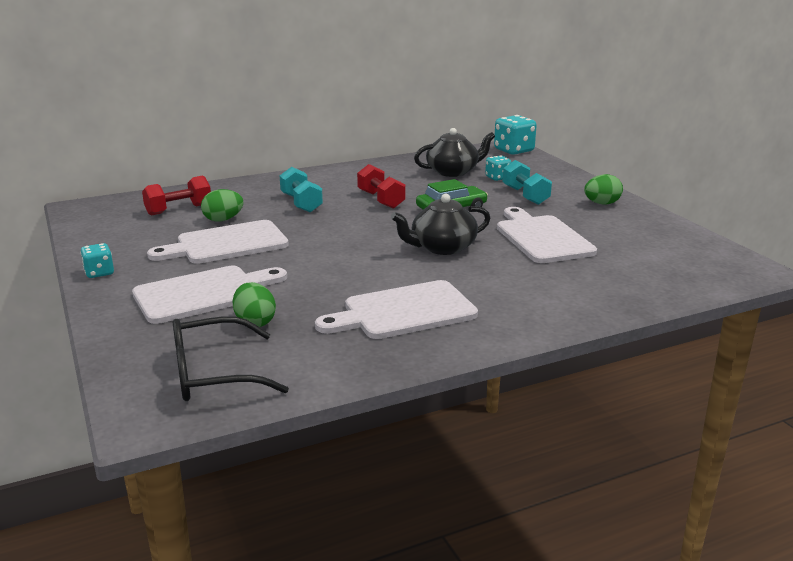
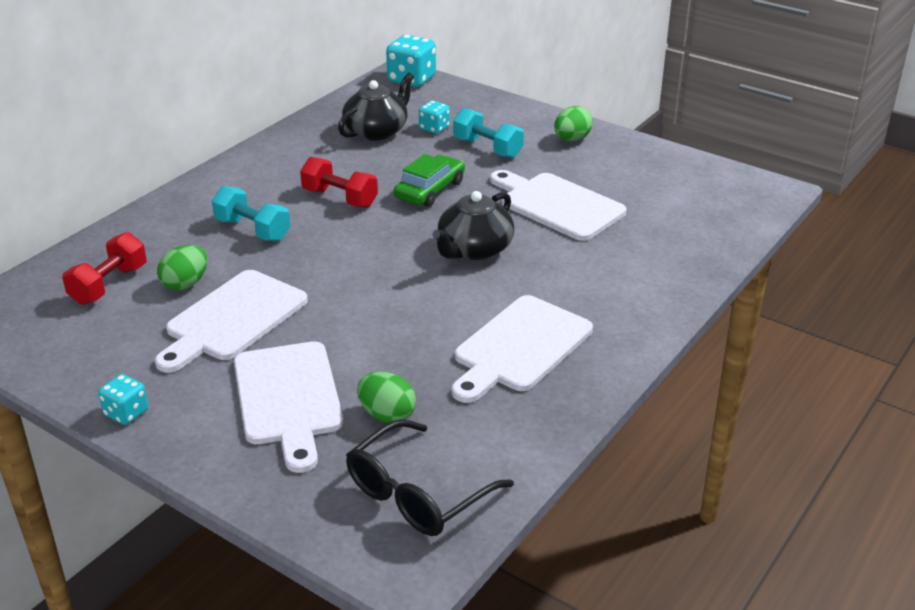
camera: 30 degrees left, 10 degrees up
(203, 294) = (288, 398): white cutting board -> white cutting board turned 135 degrees clockwise

